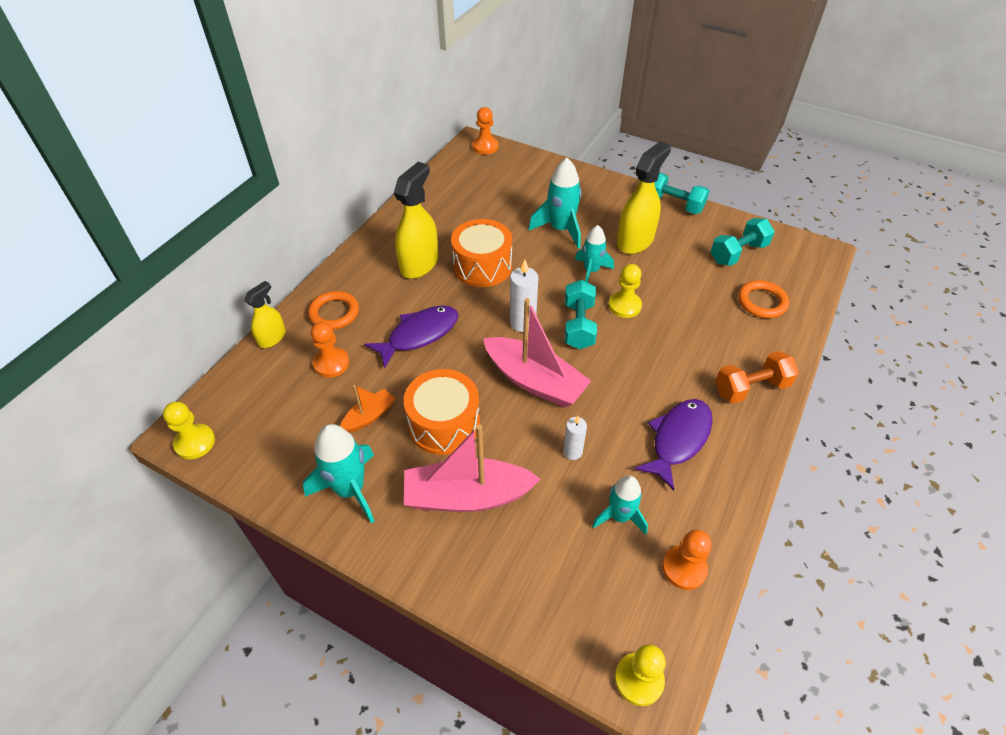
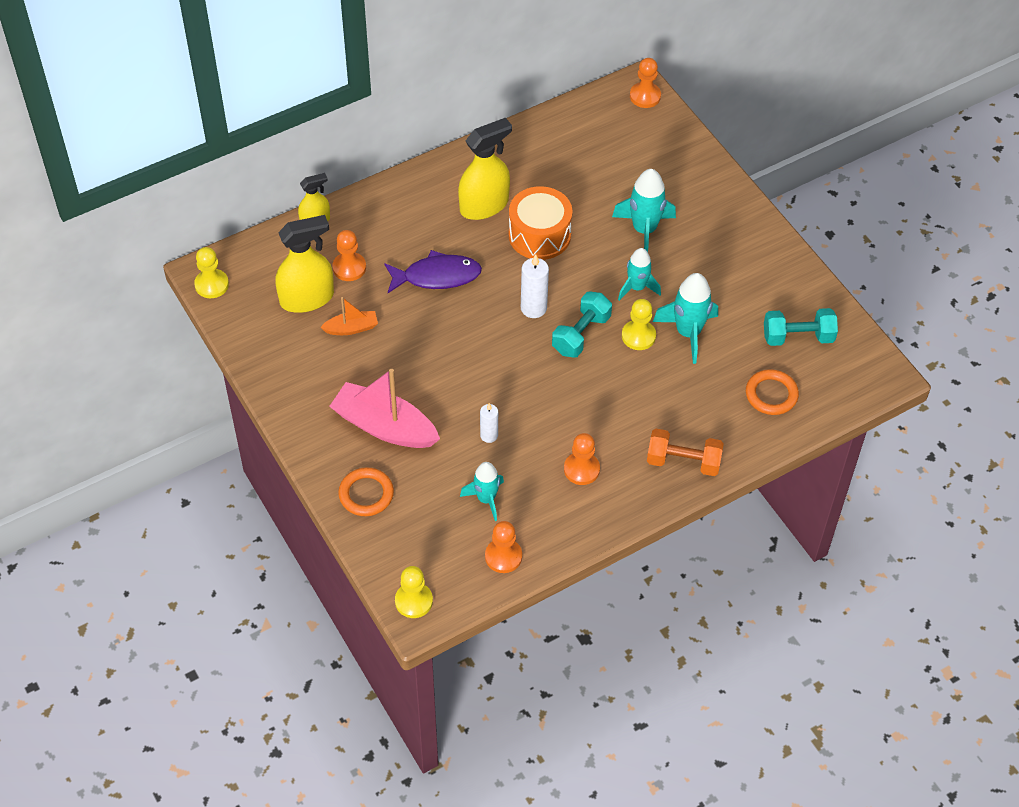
camera: 30 degrees right, 5 degrees up
(334, 313) = (379, 221): orange ring -> orange ring (366, 494)
(350, 489) = (303, 378): turquoise rocket -> turquoise rocket (688, 333)
(444, 424) = (405, 363): orange drum -> none
(534, 381) = (503, 364): pink boat -> none
(635, 241) = (707, 276): yellow spray bottle -> yellow spray bottle (307, 298)
(673, 204) = (783, 255): turquoise dumbbell -> none
(678, 439) = (581, 469): purple fish -> orange pawn

